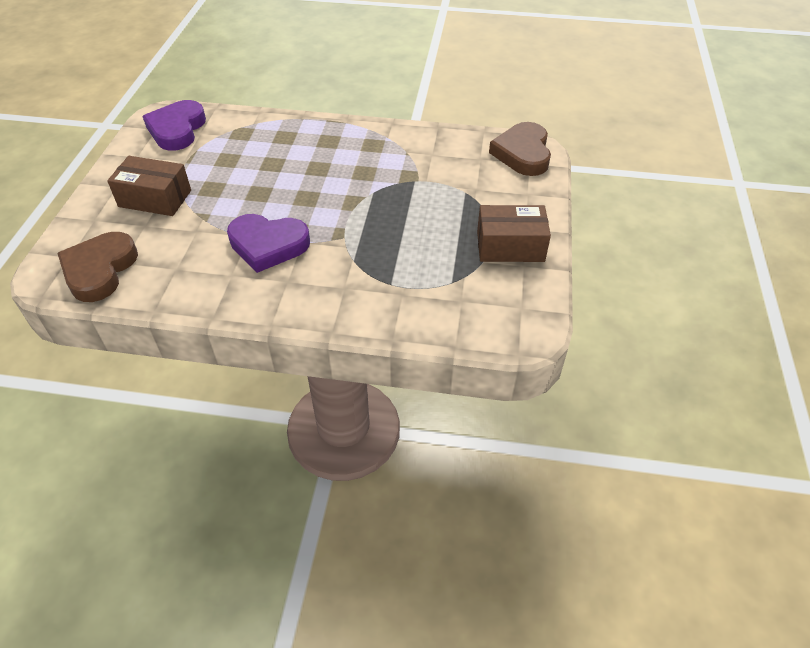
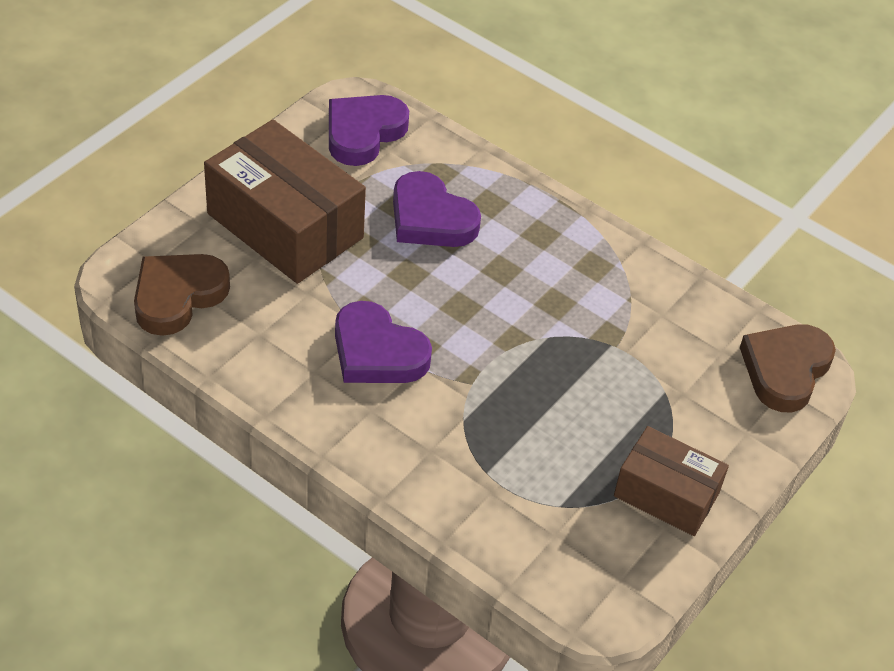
camera: 25 degrees right, 0 degrees up
(155, 198) = (285, 226): brown box -> brown box, size x1.66
(253, 158) = (430, 218): none -> purple heart

